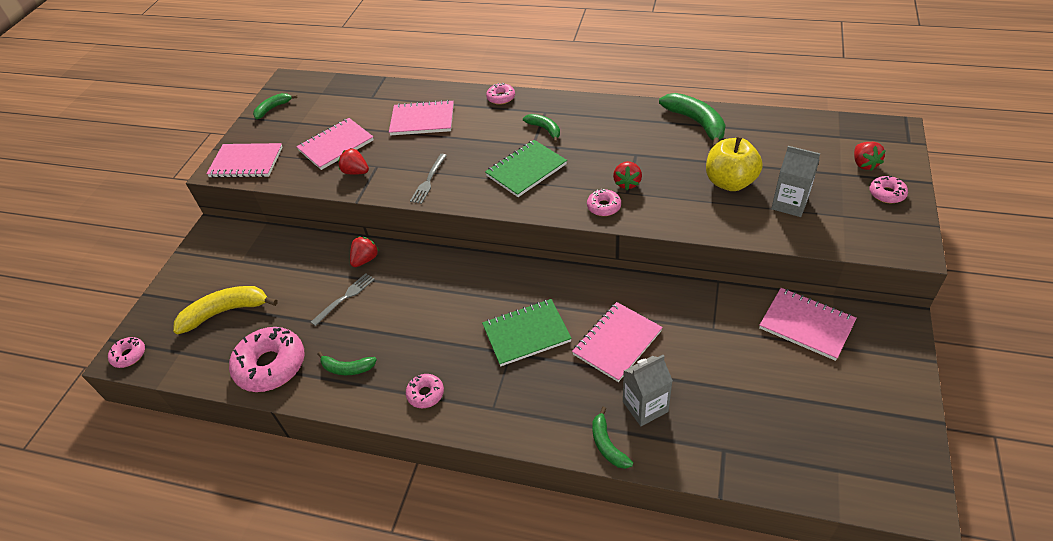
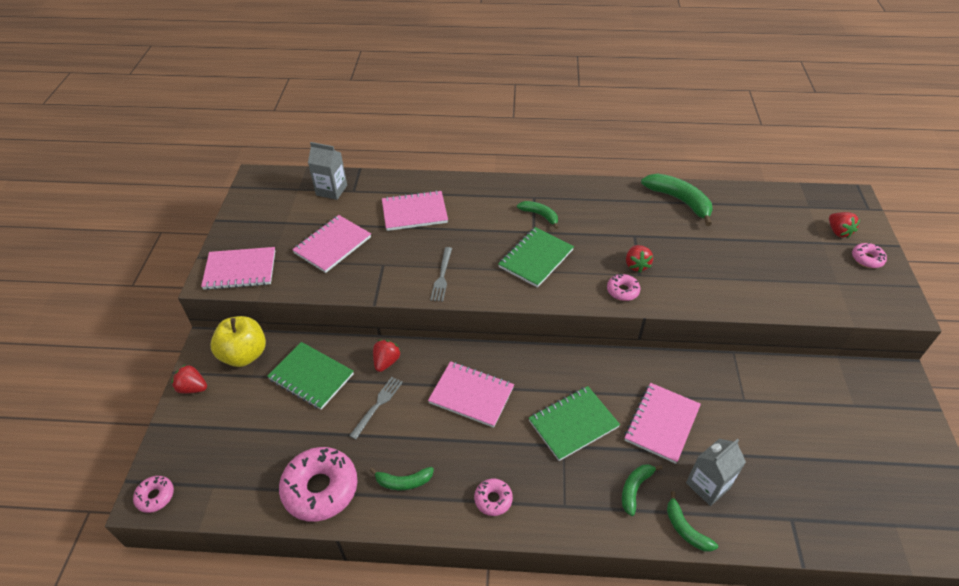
camera: 15 degrees left, 0 degrees up
(226, 312) = (252, 434): yellow banana -> none
(273, 108) = (250, 209): green banana -> green banana (635, 489)
(293, 267) = (311, 377): none -> green notebook
(356, 172) = (363, 272): red strawberry -> red strawberry (192, 388)
(501, 98) = (486, 185): pink donut -> none
(730, 182) = (729, 257): yellow apple -> yellow apple (244, 355)
(789, 204) = (788, 275): grey carton -> grey carton (331, 190)
(806, 325) = (823, 387): pink notebook -> pink notebook (471, 395)

